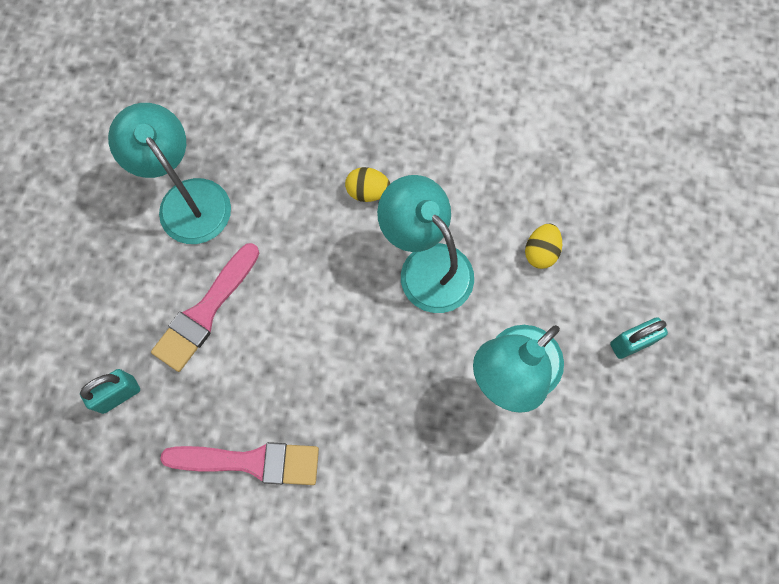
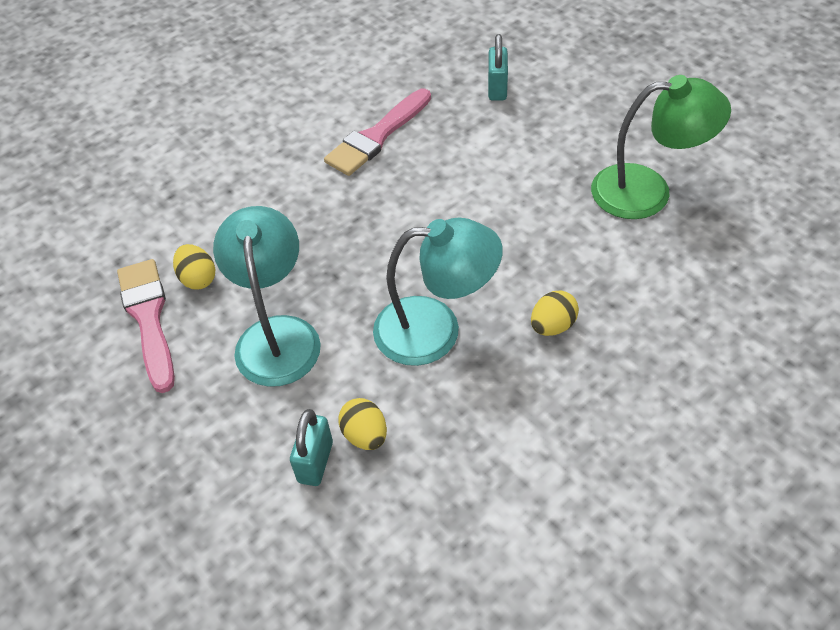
camera: 130 degrees right, 20 degrees down
(187, 199) = (647, 191): turquoise lamp -> green lamp
(205, 311) = (524, 160): pink brush -> pink brush (149, 318)
(511, 484) = (198, 278): none -> yellow egg
(631, 343) = (208, 452): turquoise padlock -> turquoise padlock (315, 462)

